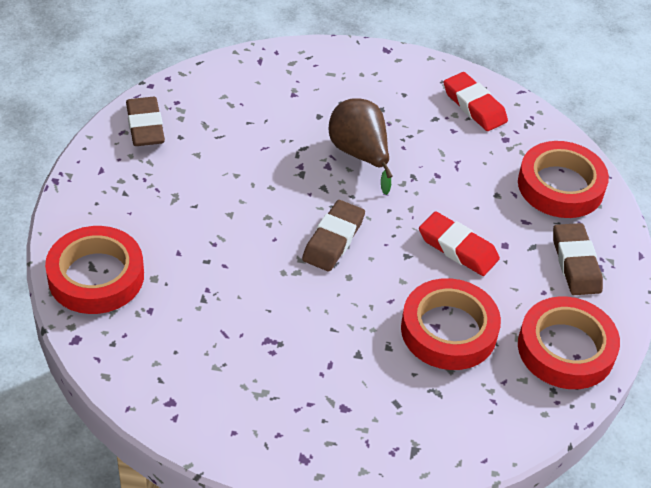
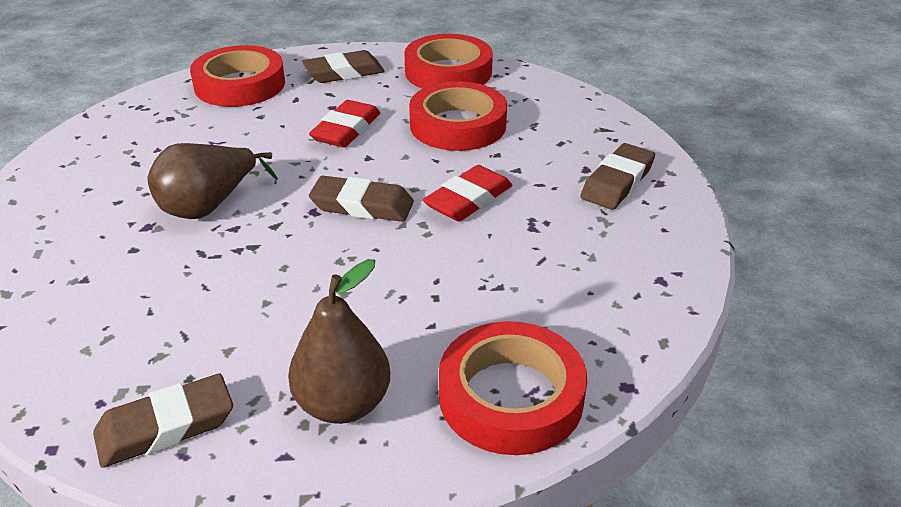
camera: 100 degrees left, 10 degrees down
(127, 198) = (343, 404): none -> brown pear
(314, 424) = (617, 182): none -> brown eraser
(474, 106) = (112, 139): red eraser -> red eraser (468, 199)

